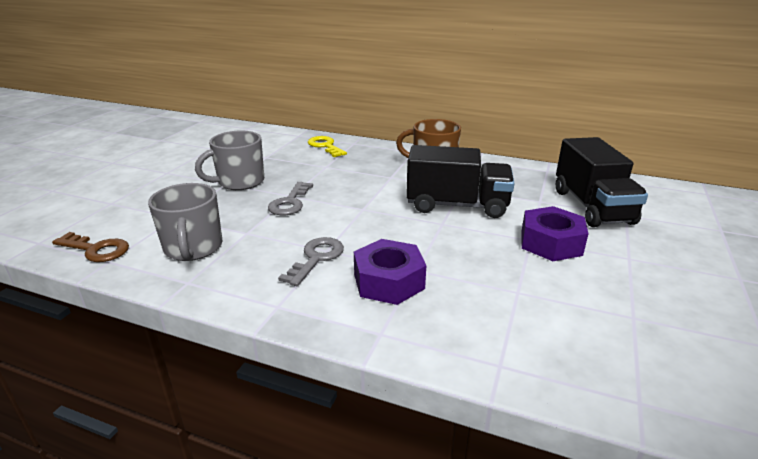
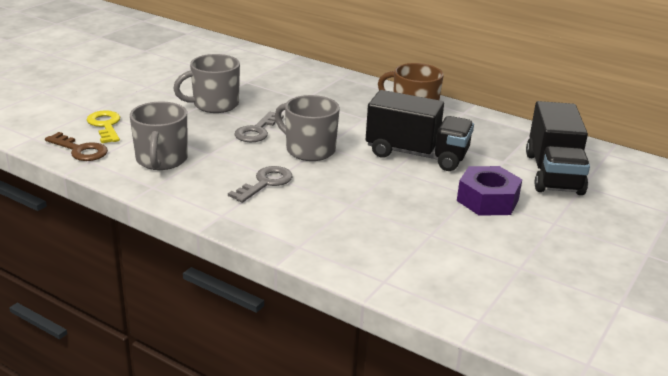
camera: 10 degrees right, 0 degrees up
(325, 146) = (310, 77): yellow key -> yellow key (105, 125)
(350, 215) = (309, 150): none -> grey mug
(388, 281) = (321, 210): purple nut -> none

